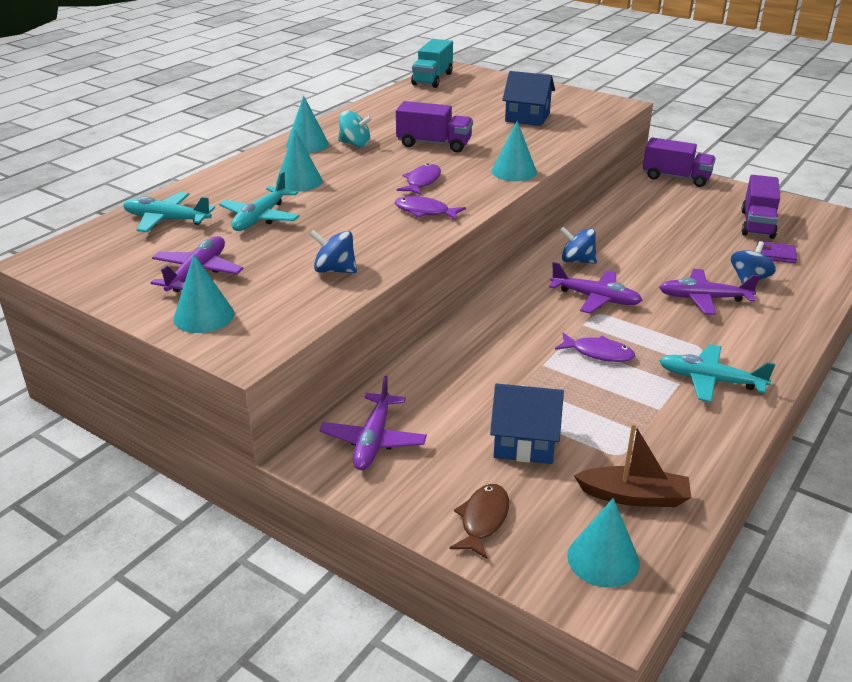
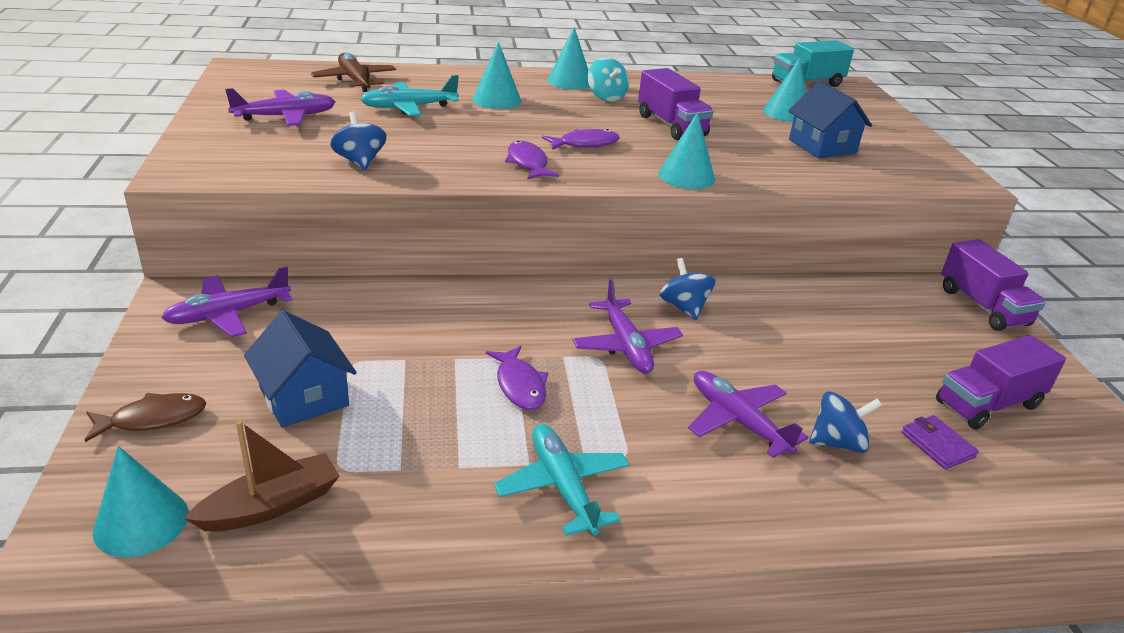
camera: 45 degrees right, 0 degrees up
(167, 220) = (355, 80): turquoise plane -> brown plane
(204, 316) = (220, 140): turquoise cone -> turquoise cone (786, 113)
(634, 496) = (271, 505): brown boat -> brown boat turned 90 degrees counterclockwise

